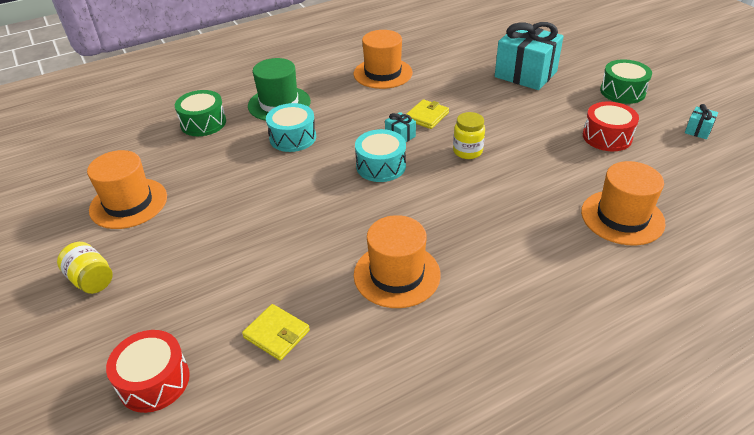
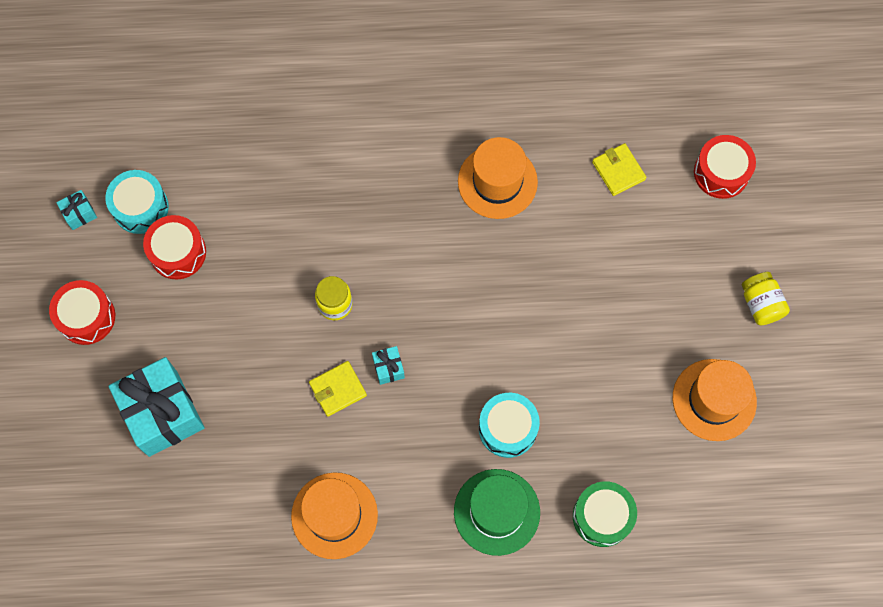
camera: 155 degrees left, 30 degrees up
(381, 166) = (437, 327): turquoise drum -> turquoise drum (140, 207)
(622, 91) = (86, 317): green drum -> red drum
(622, 217) = (265, 147): orange hat -> none

